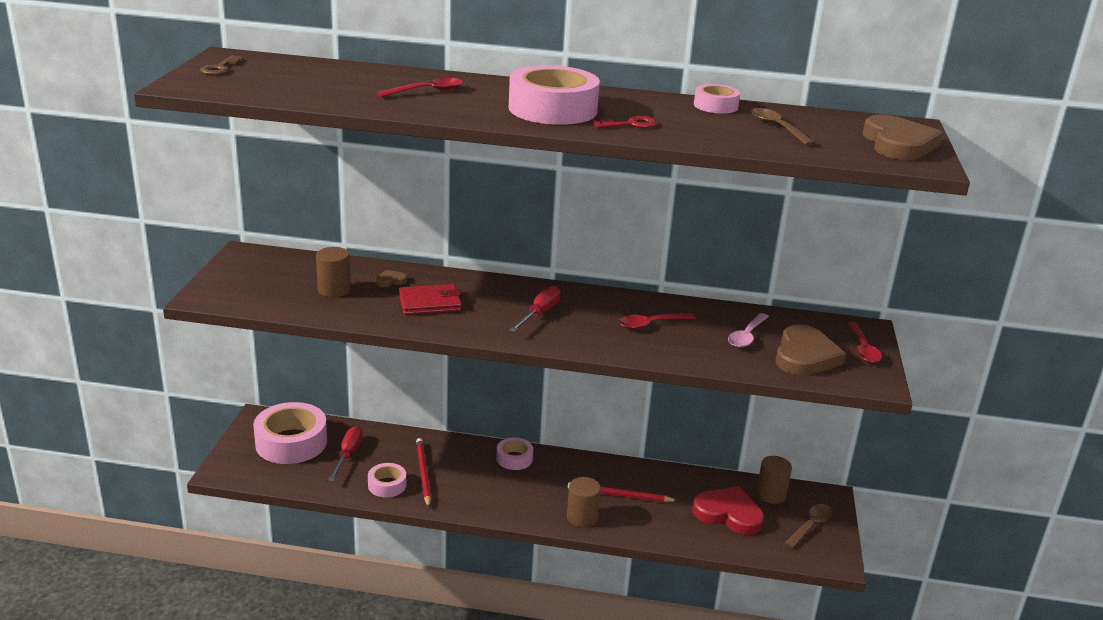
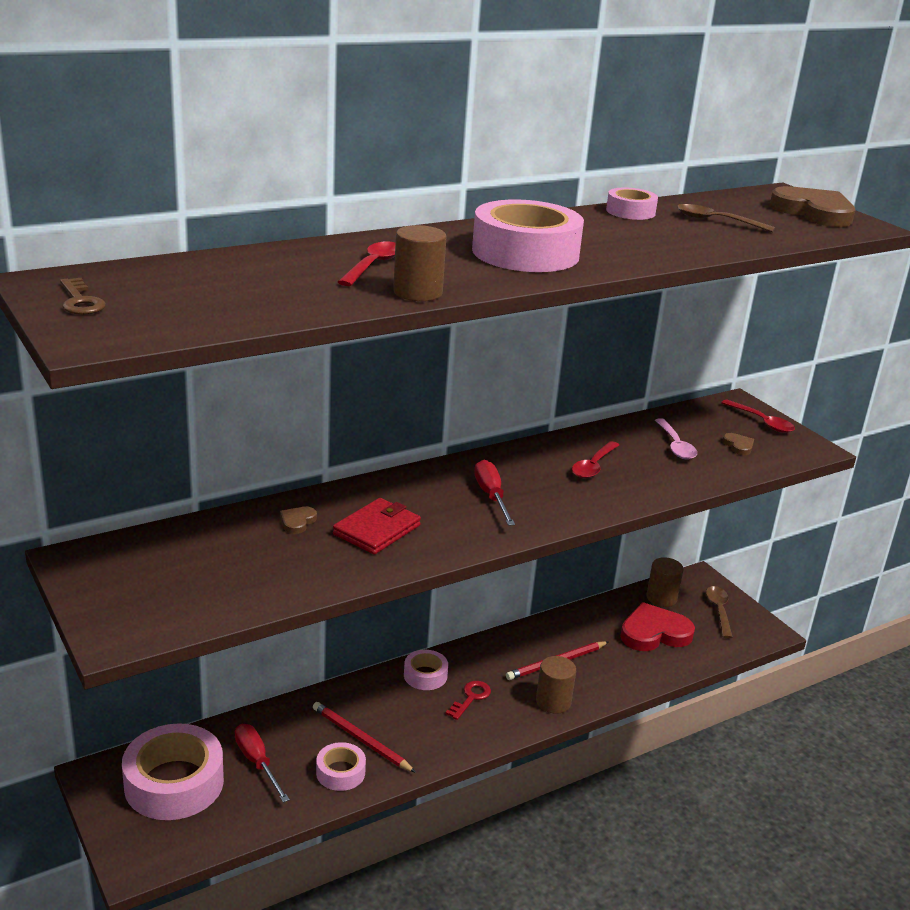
camera: 40 degrees left, 0 degrees up
(334, 290) = (255, 559): brown cylinder -> brown cylinder (417, 292)
(630, 124) = (617, 250): red key -> red key (471, 698)
(805, 356) = (738, 446): brown heart -> brown heart, size x0.44

